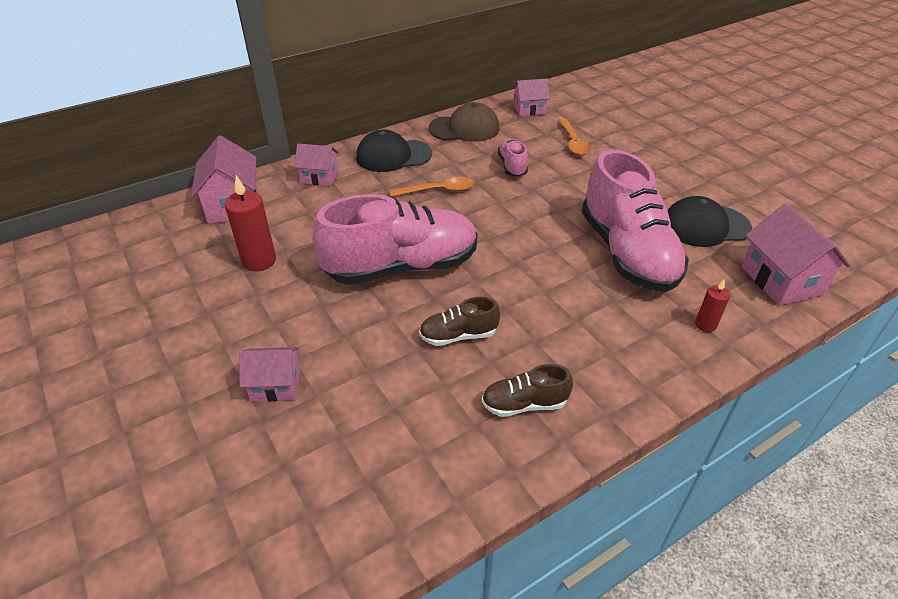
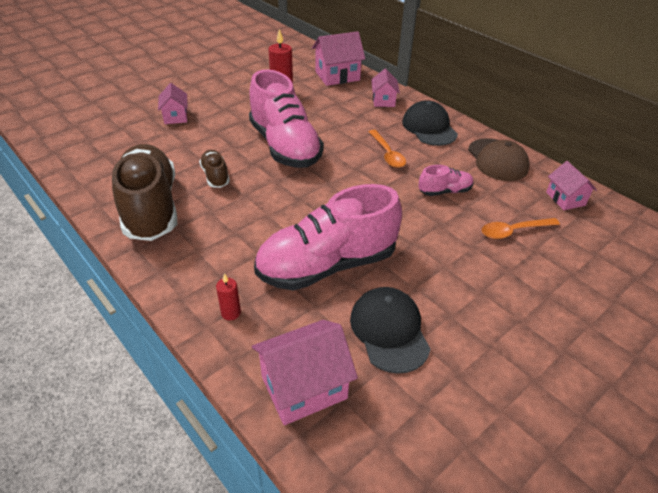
camera: 80 degrees right, 0 degrees up
(524, 404) = (151, 208): brown shoe -> brown shoe, size x2.22

